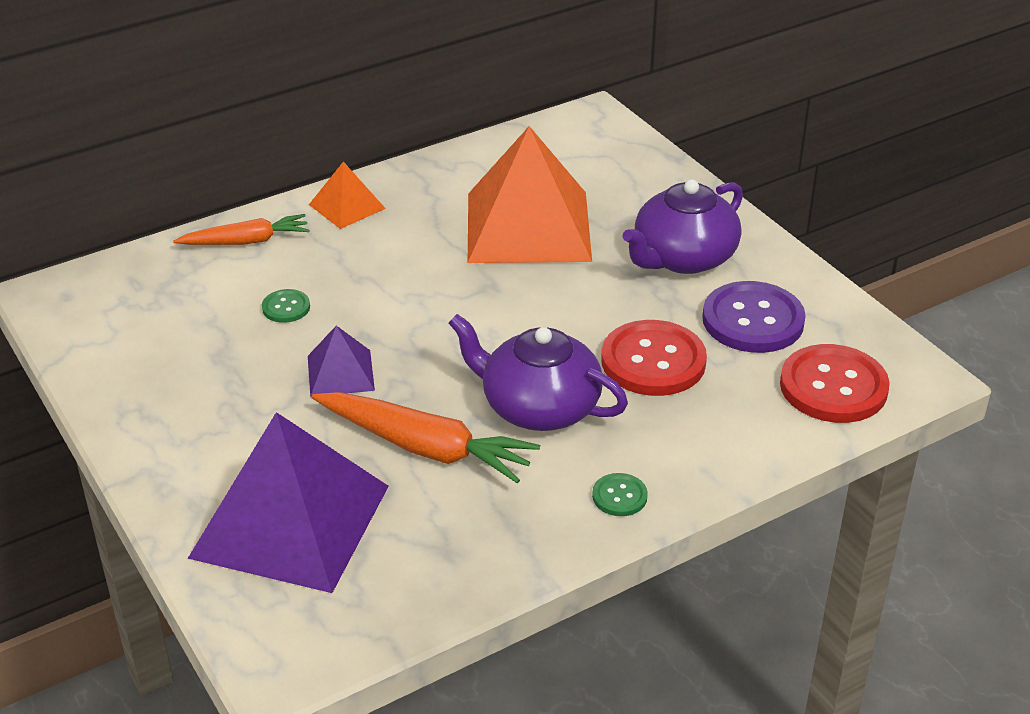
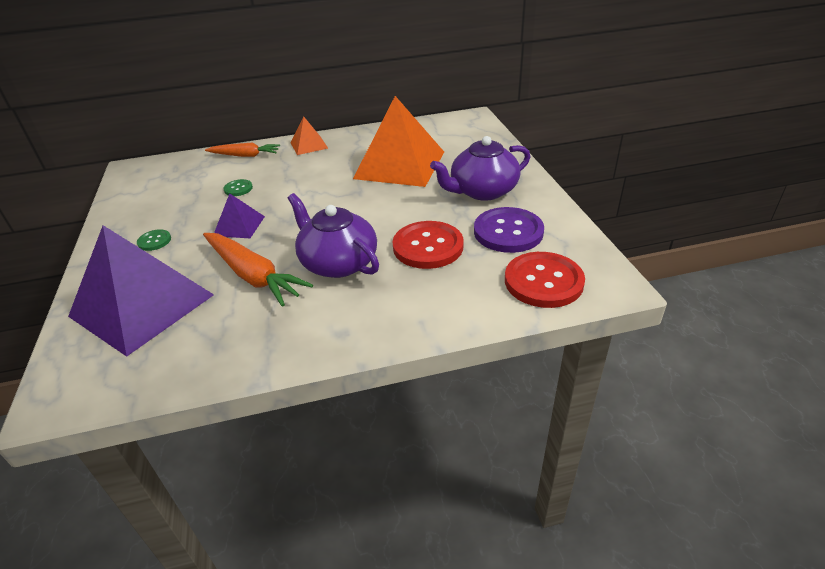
camera: 20 degrees right, 0 degrees up
(619, 496) = (351, 329): green button -> green button (154, 241)

